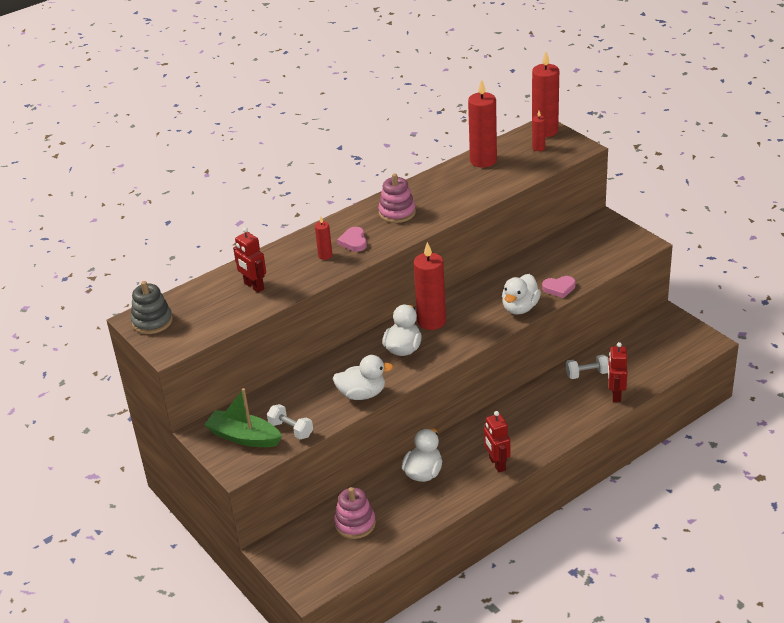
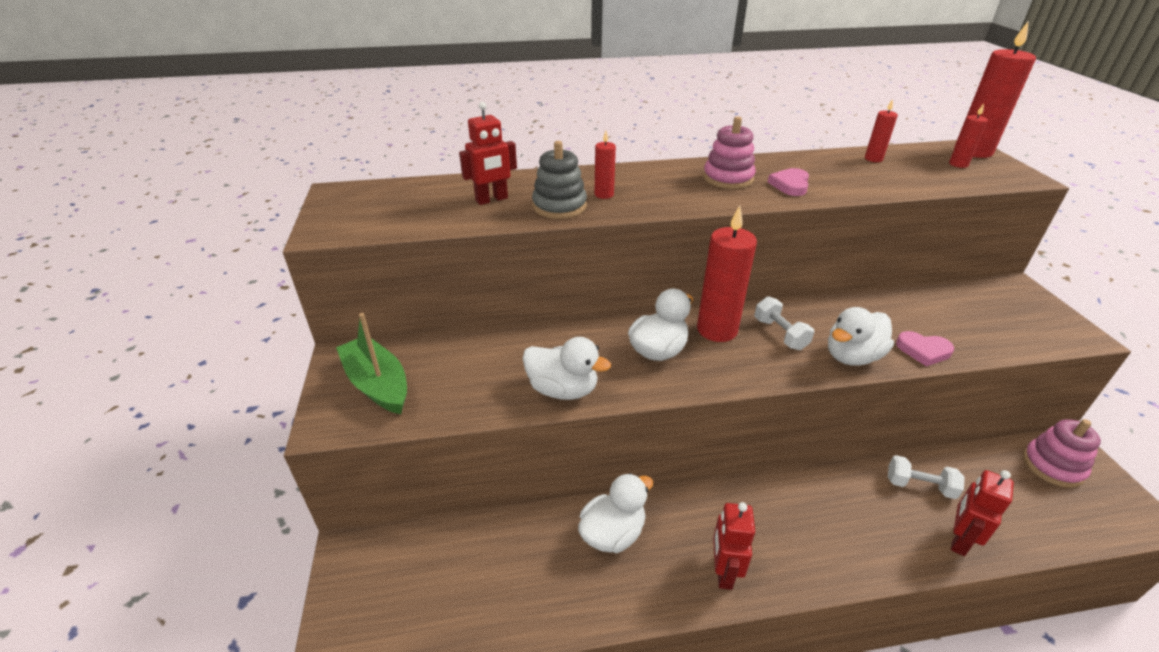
camera: 25 degrees right, 0 degrees up
(152, 321) = (348, 199): grey stacking toy -> grey stacking toy (559, 206)
(254, 286) = (492, 200): red robot -> red robot turned 105 degrees counterclockwise
(291, 429) = (438, 399): white dumbbell -> white dumbbell (780, 334)
(354, 241) = (651, 191): pink heart -> pink heart (790, 185)
(355, 524) = (474, 569): pink stacking toy -> pink stacking toy (1052, 466)
(483, 161) = (873, 159): red candle -> red candle, size x0.49

